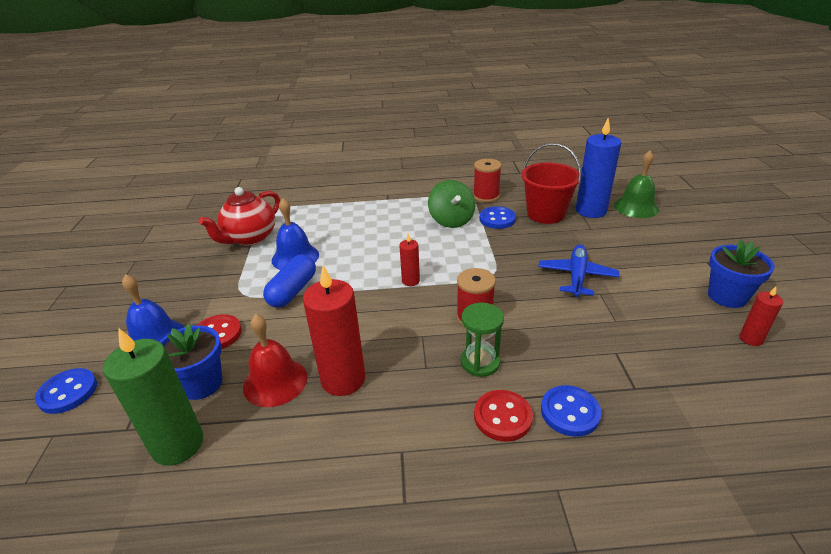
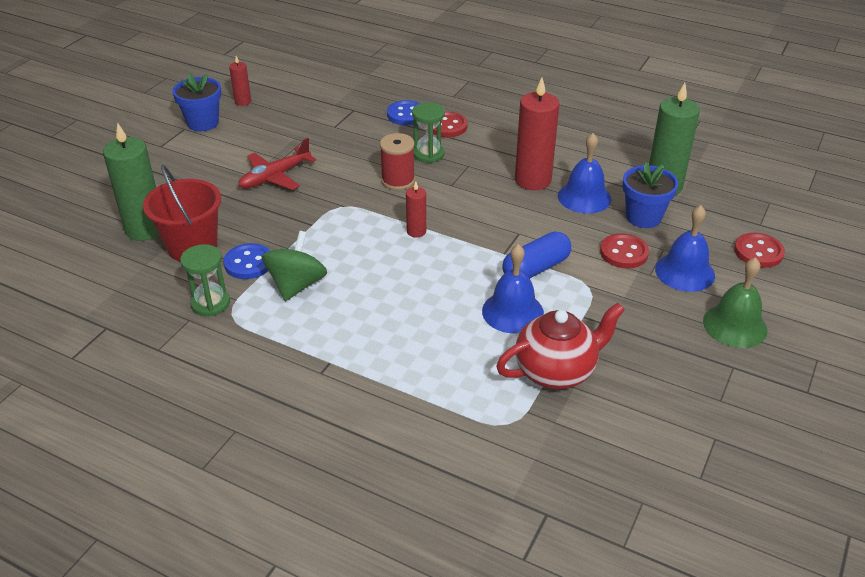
camera: 150 degrees left, 5 degrees up
(68, 392) = (758, 252): blue button -> red button
(275, 382) = (584, 197): red bell -> blue bell
(486, 196) = (210, 303): red spool -> green hourglass
(576, 276) = (275, 177): blue plane -> red plane
(591, 211) = (145, 229): blue candle -> green candle
(636, 207) = (98, 213): green bell -> green bell (735, 325)

